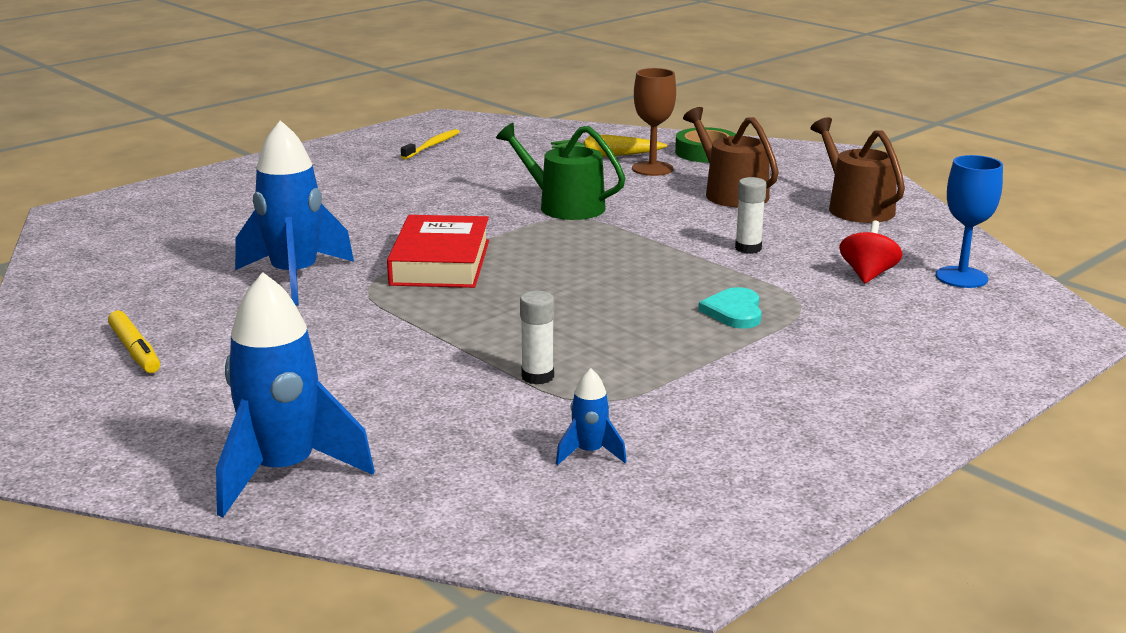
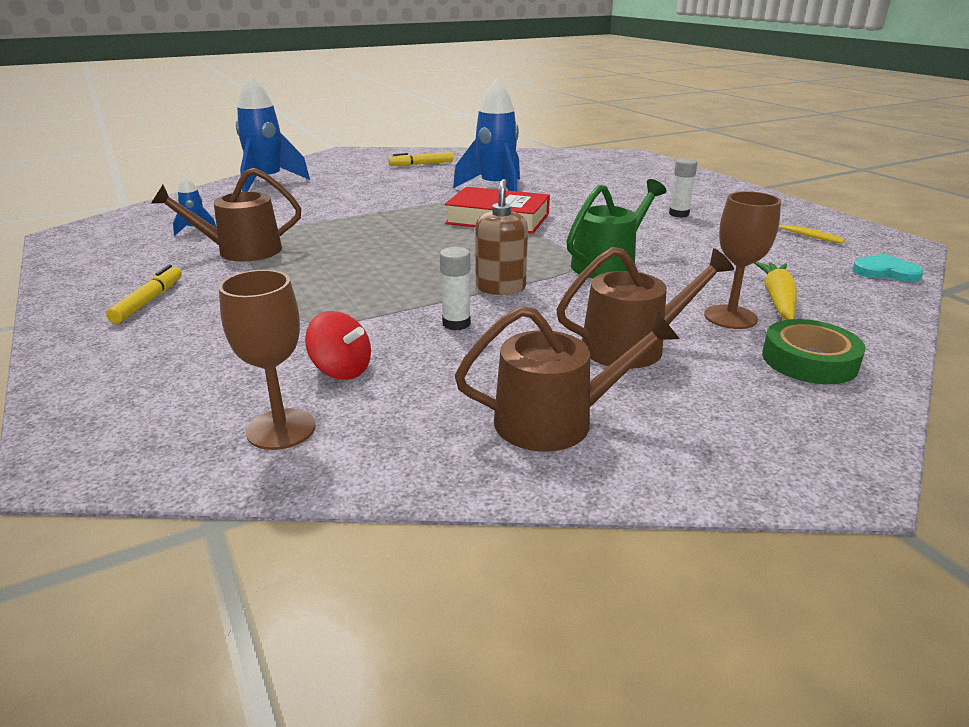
camera: 105 degrees right, 5 degrees up
(537, 376) = (297, 227): white glue stick -> white glue stick (679, 214)
(652, 390) = (241, 251): none -> brown watering can
(656, 241) = (500, 287): none -> brown soap dispenser
(734, 312) = (324, 292): turquoise heart -> turquoise heart (885, 272)
(839, 397) = (149, 301): none -> yellow marker
(961, 277) = (281, 429): blue goblet -> brown goblet

